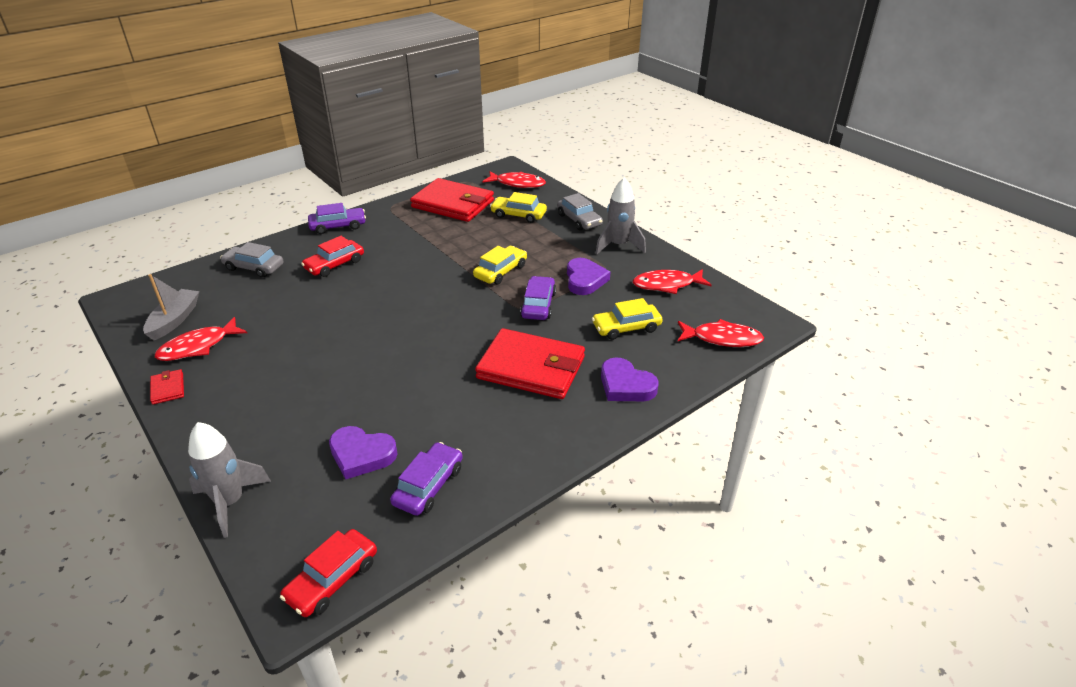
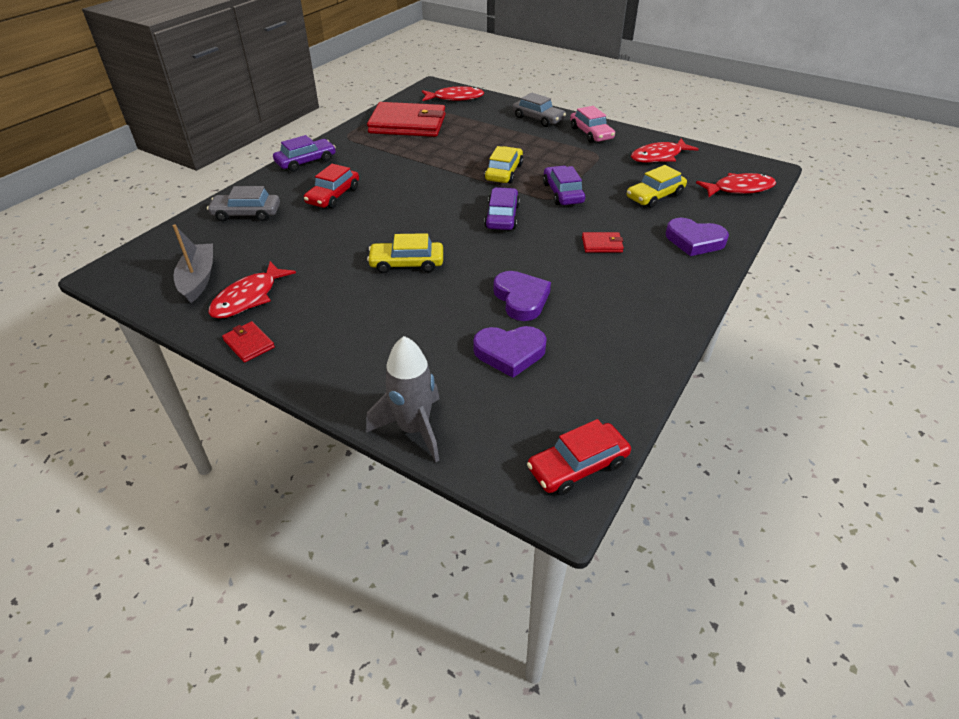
camera: 20 degrees left, 5 degrees up
(332, 579) = (577, 466): red car -> red car turned 45 degrees clockwise
(428, 485) = (596, 362): purple car -> purple car (502, 216)
(518, 215) = (479, 123): yellow car -> yellow car (407, 263)
(531, 368) = (602, 244): red wallet -> red wallet, size x0.41
(585, 280) = (586, 165): purple heart -> purple heart (521, 299)
(618, 245) = (591, 133): grey rocket -> pink car

